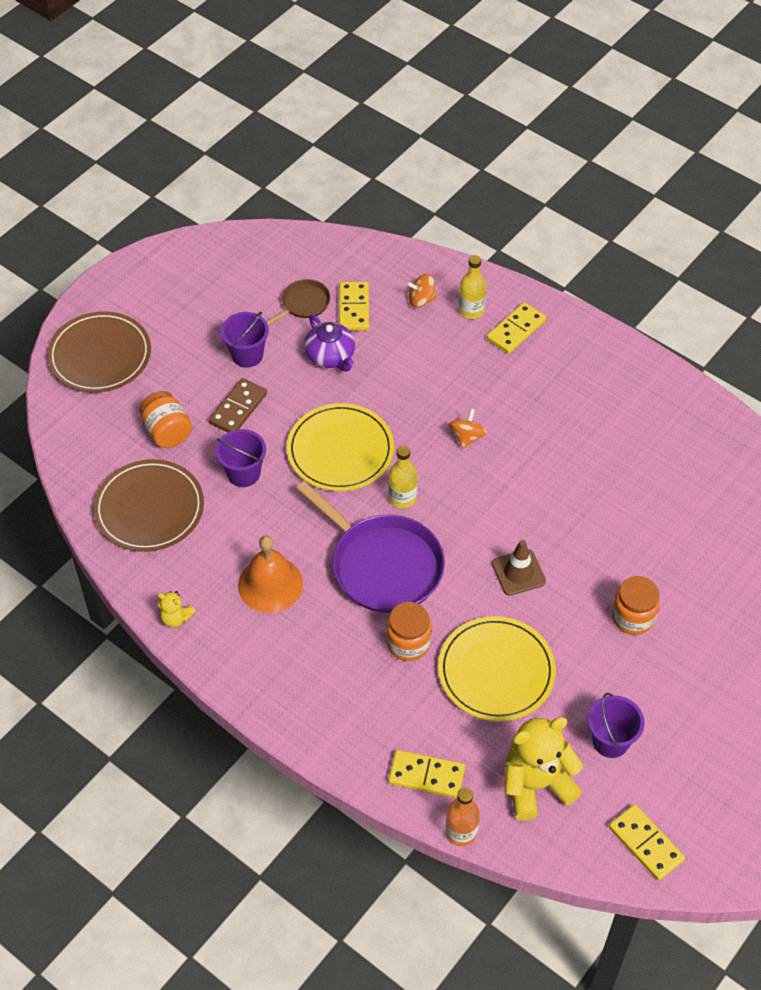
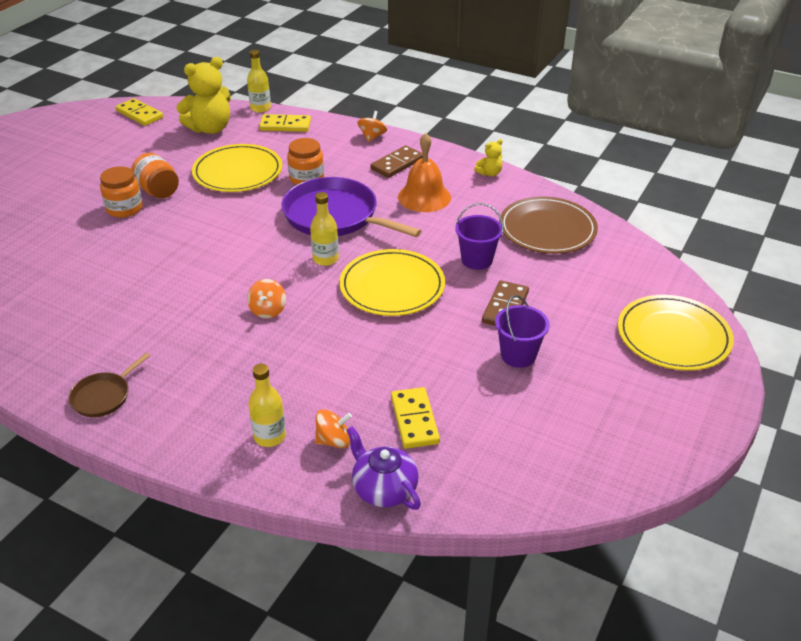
camera: 170 degrees right, 15 degrees down
(100, 355) = (673, 336): brown plate -> yellow plate
(167, 431) = (564, 281): orange jar -> orange jar (158, 191)
(176, 618) = (489, 173): yellow teddy bear -> yellow teddy bear turned 135 degrees clockwise
(287, 656) = (397, 164): none -> brown domino
(303, 304) = (476, 417): brown pan -> brown pan (103, 396)
(307, 726) = (372, 137): none -> orange spinning top
(331, 356) = (426, 365): purple teapot -> purple teapot (383, 489)
(461, 832) = (260, 108): orange bottle -> yellow bottle
(516, 330) = (214, 420): yellow domino -> none
(518, 572) = (218, 223): brown traffic cone -> none
(610, 741) = (155, 150): purple bucket -> none

